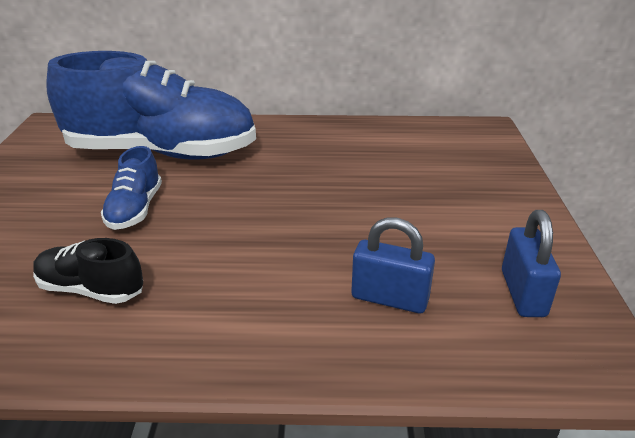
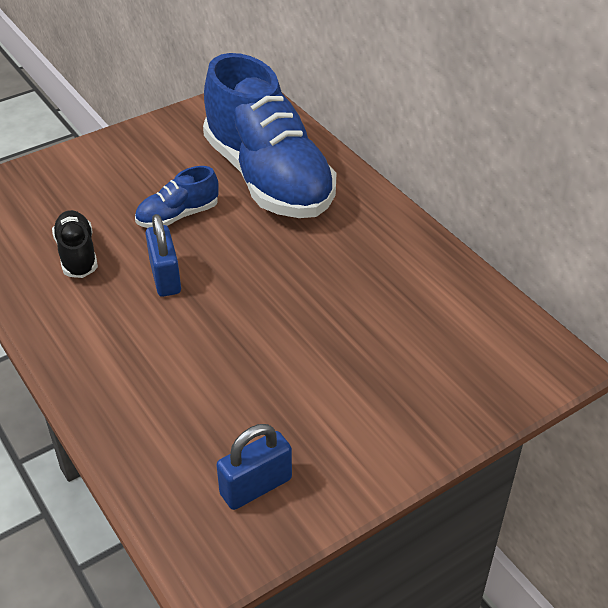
camera: 55 degrees right, 10 degrees up
(389, 298) = (184, 406): blue padlock -> blue padlock (165, 277)

